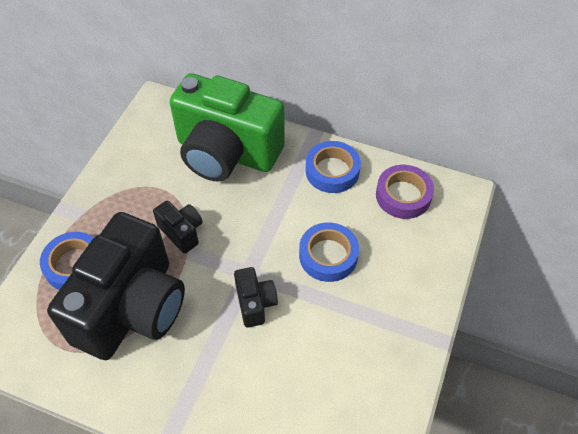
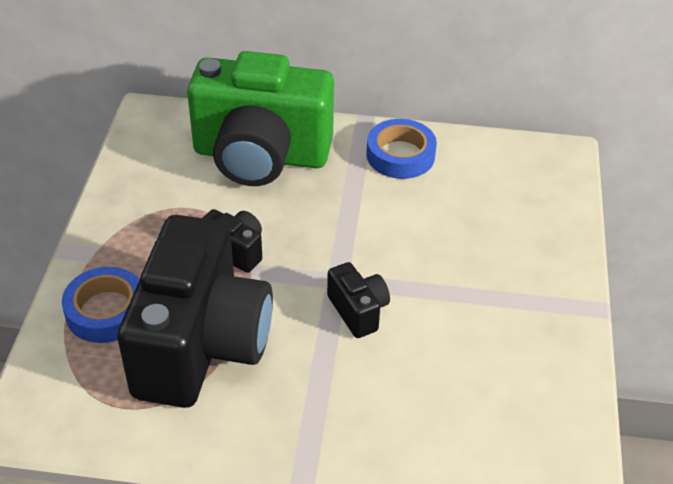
camera: 15 degrees left, 10 degrees down
(328, 255) = (429, 245): blue tape -> none
(403, 195) = (495, 167): purple tape -> none

